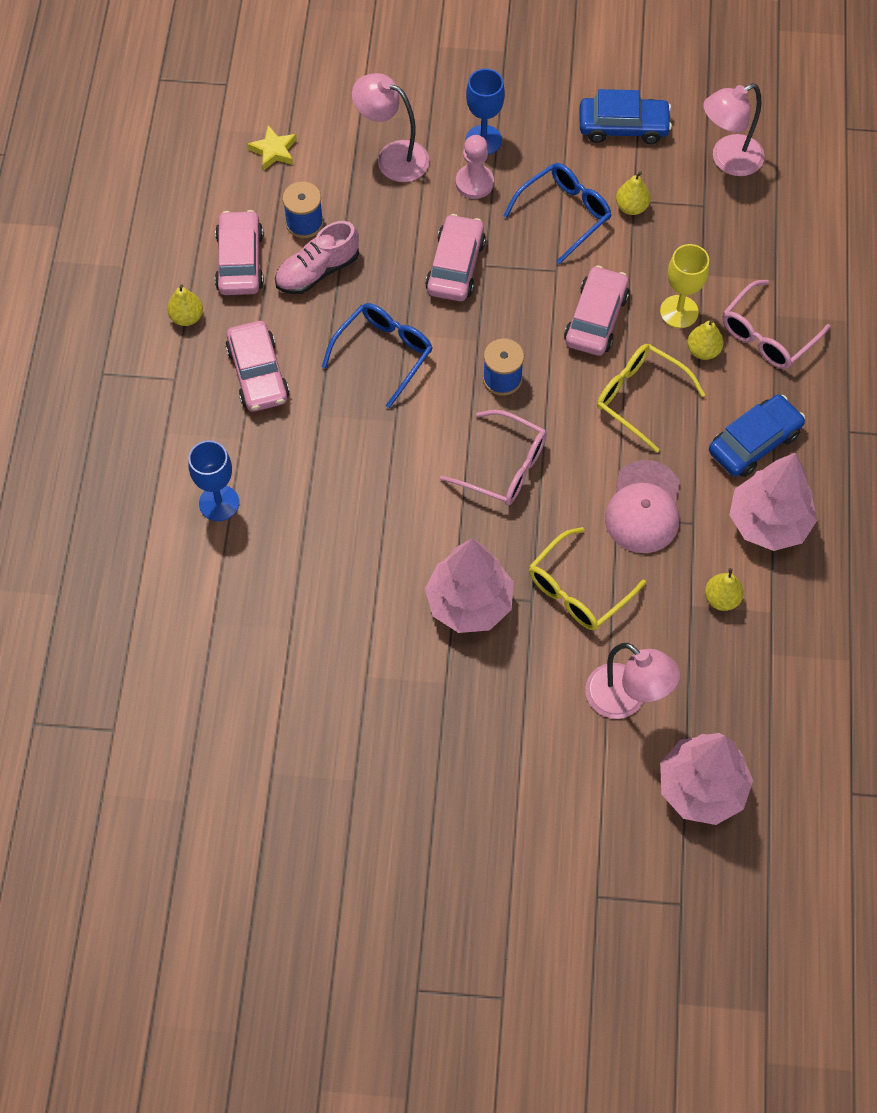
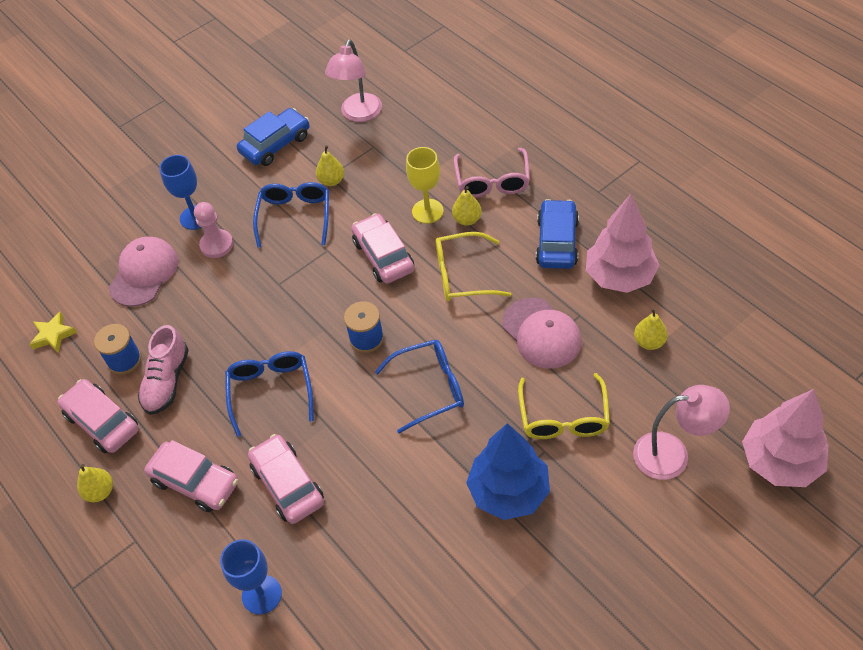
camera: 40 degrees left, 10 degrees down
(392, 157) = (144, 273): pink lamp -> pink cap
(455, 266) = (259, 300): pink car -> pink car (287, 484)
(469, 603) = (509, 492): pink tree -> blue tree
(504, 467) = (430, 388): pink glasses -> blue glasses

